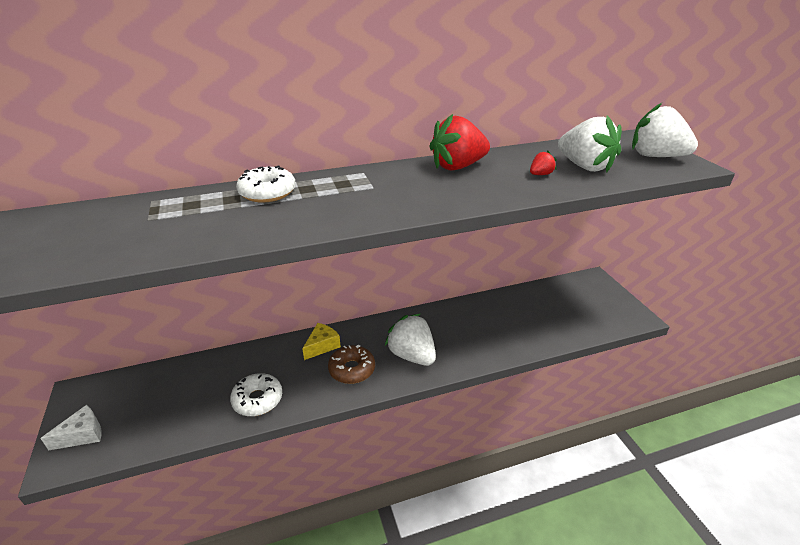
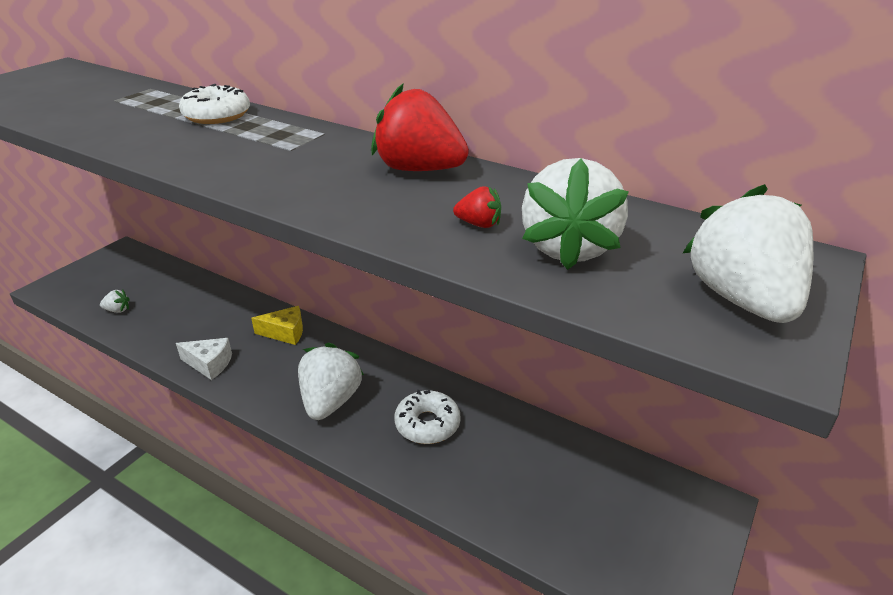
camera: 50 degrees right, 0 degrees up
(82, 435) = (80, 280): white cheese -> white cheese (209, 364)
(169, 423) = (117, 310): none -> white strawberry
(257, 400) = (178, 338): white donut -> white donut (427, 424)
(352, 369) = (268, 370): brown donut -> none

